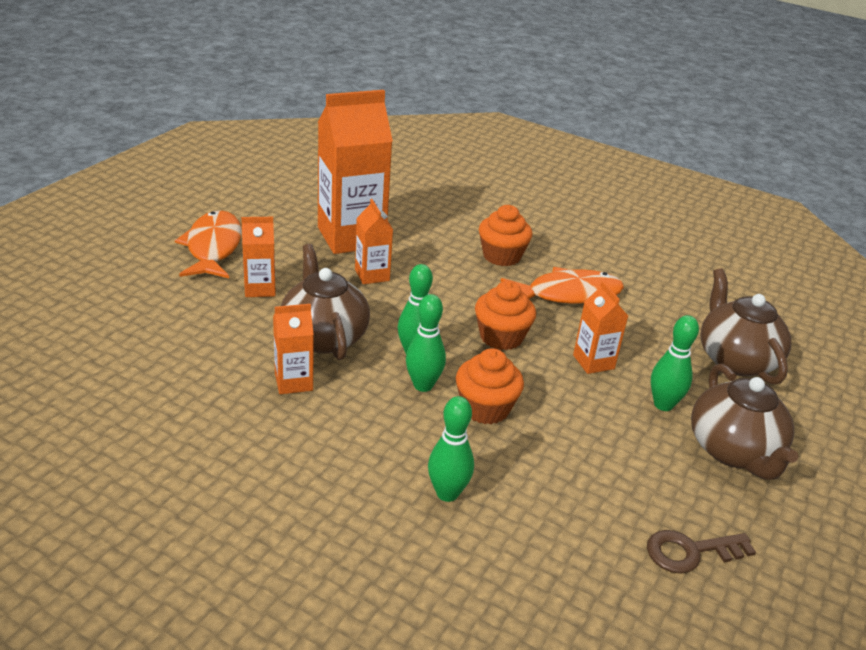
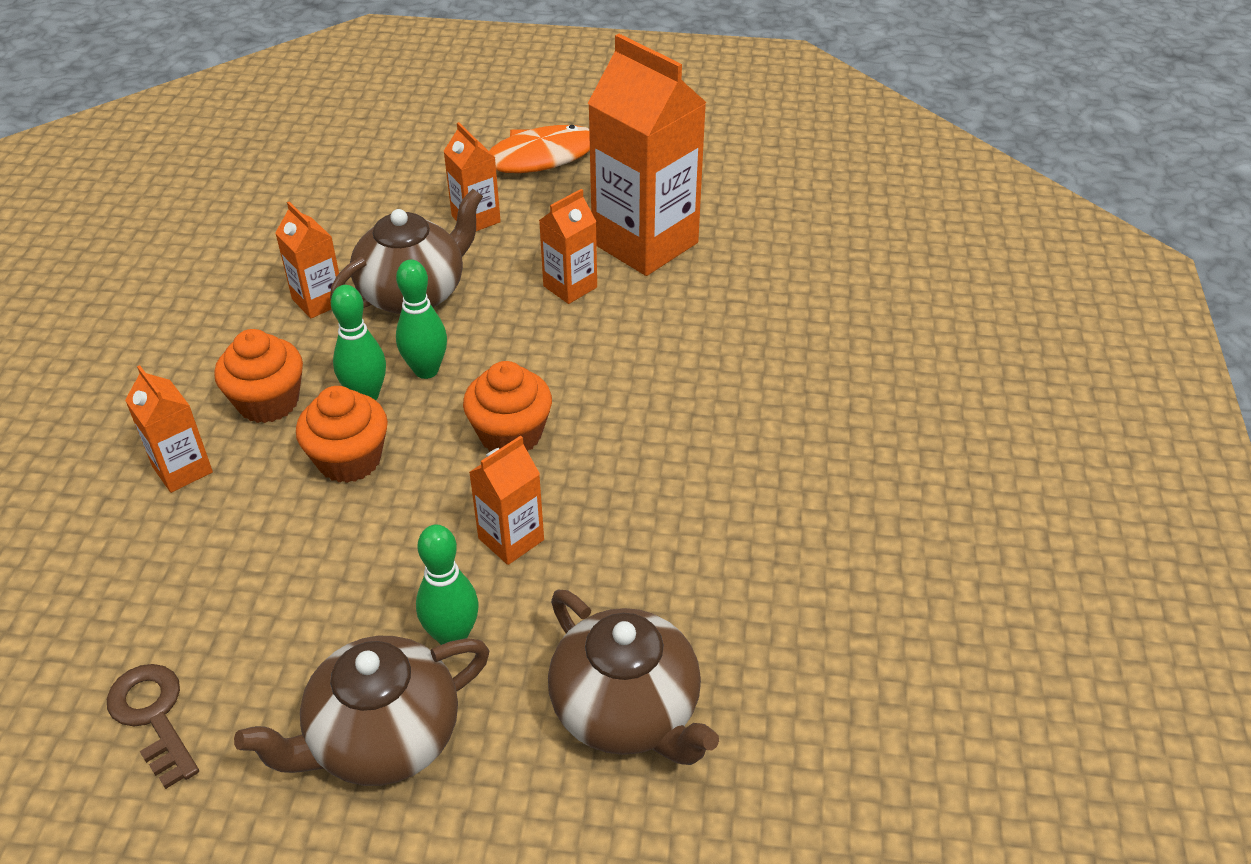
camera: 70 degrees right, 10 degrees up
(447, 493) = (182, 469): green bowling pin -> orange carton
(501, 256) = (716, 383): orange cupcake -> orange cupcake (268, 402)
(568, 294) = (668, 474): orange fish -> none
(735, 359) = (627, 711): brown teapot -> brown teapot turned 90 degrees clockwise

